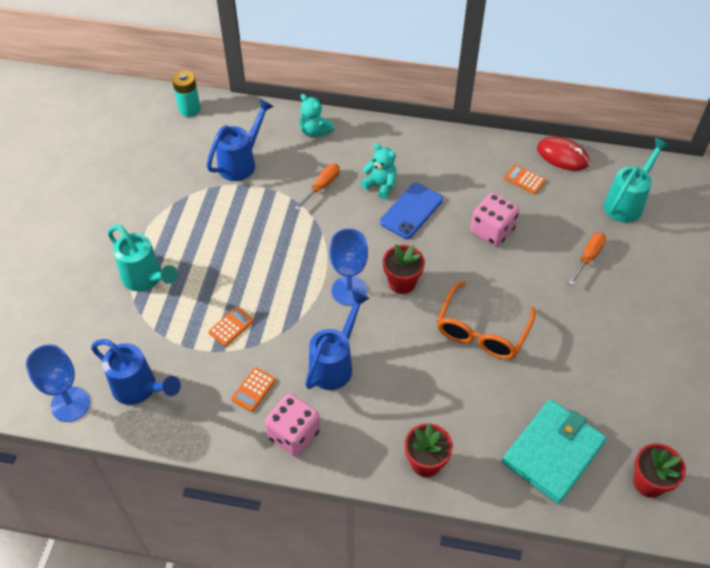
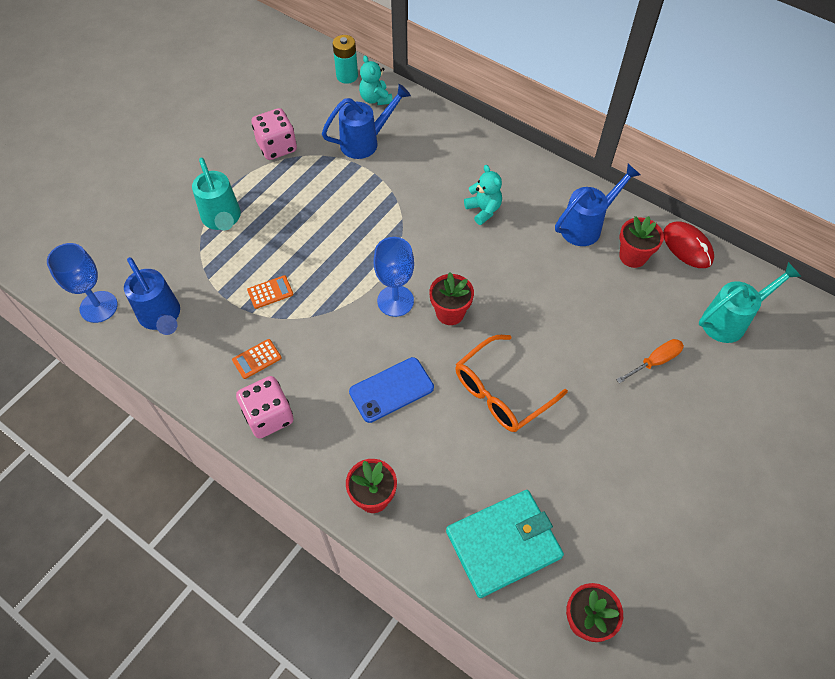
camera: 25 degrees right, 5 degrees up
(315, 131) = (450, 136): turquoise teddy bear -> turquoise teddy bear (375, 99)
(322, 186) = (427, 191): orange screwdriver -> none
(335, 363) = (343, 365): blue watering can -> blue watering can (586, 226)
(411, 211) = (499, 246): blue phone -> blue phone (391, 390)
(492, 231) = (569, 296): pink dice -> pink dice (277, 147)
(524, 179) = (633, 256): orange calculator -> red flower pot

